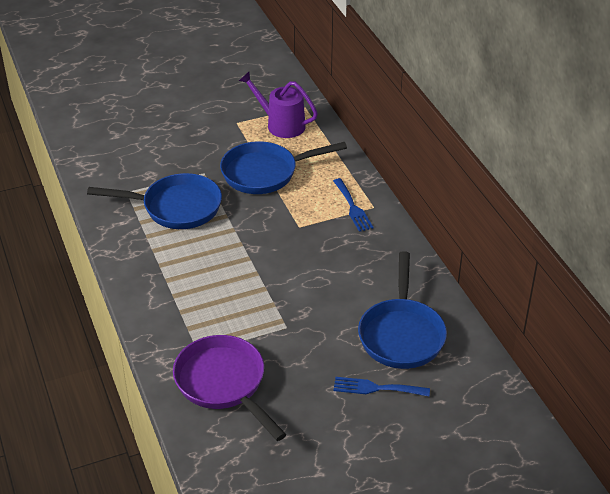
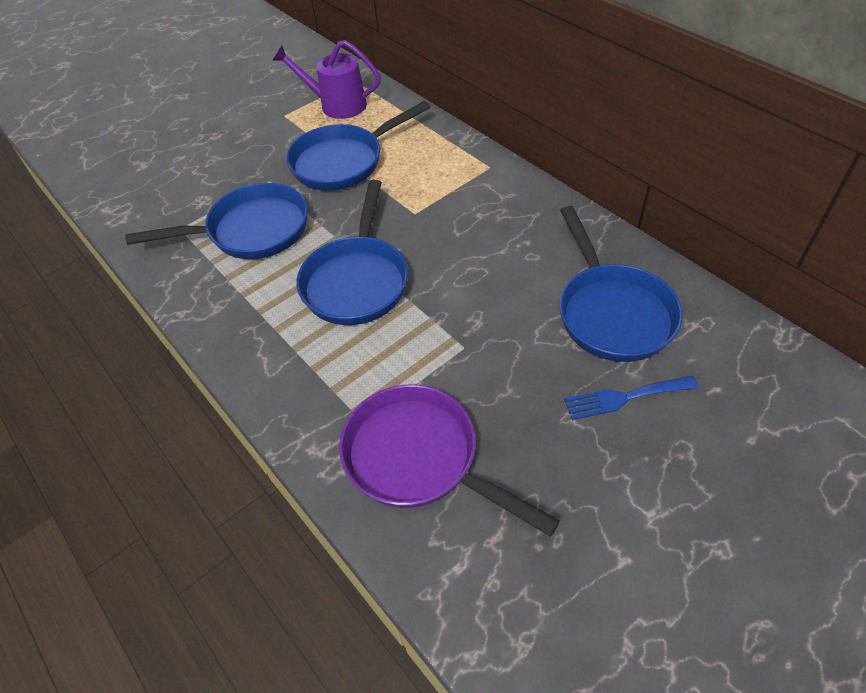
camera: 15 degrees left, 10 degrees up
(235, 263) = (357, 280): none -> blue pan
(353, 207) = (466, 174): blue fork -> none

